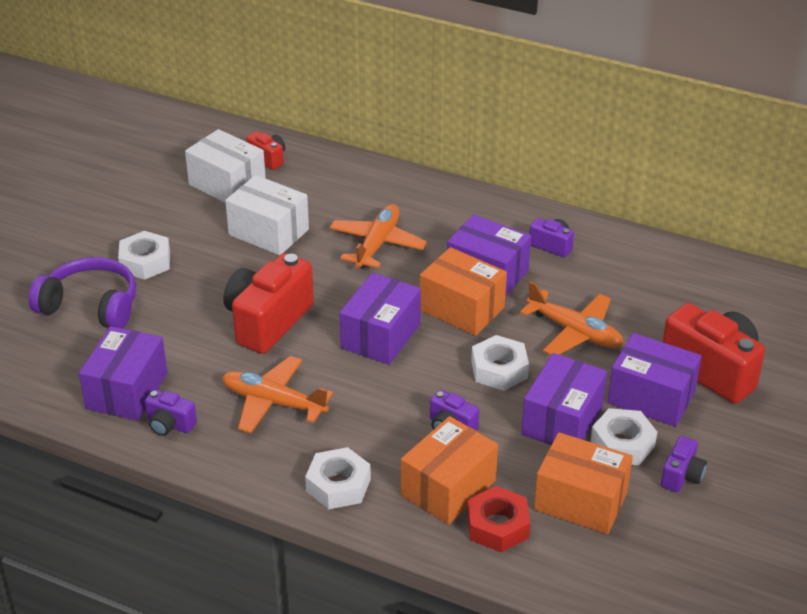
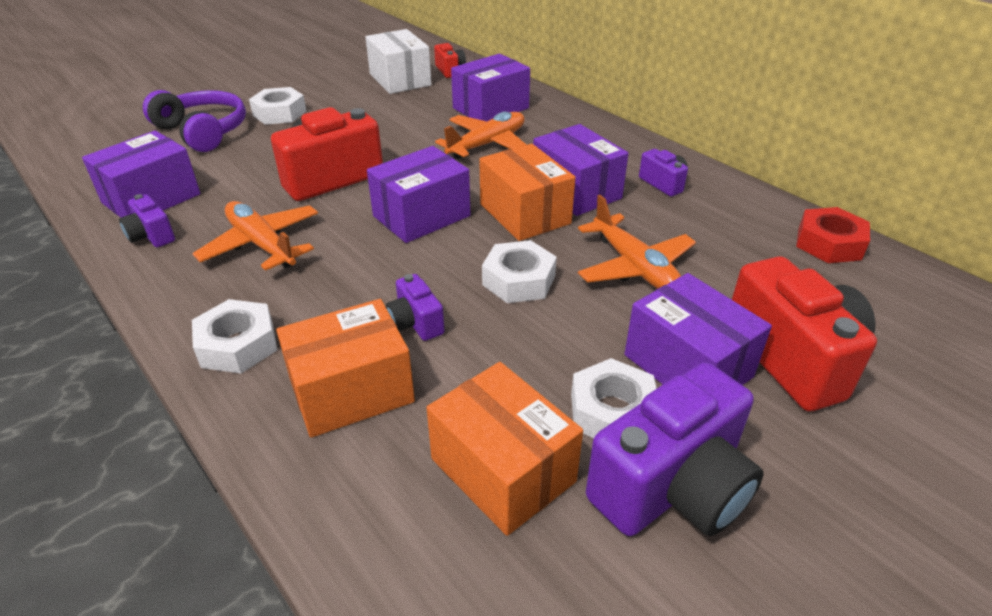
camera: 25 degrees right, 0 degrees up
(268, 232) = (400, 116): white box -> none
(497, 526) = (368, 463): red nut -> red nut (829, 244)
(562, 421) = (552, 358): purple box -> purple box (490, 108)
(681, 476) = (672, 487): purple camera -> purple camera, size x2.06

